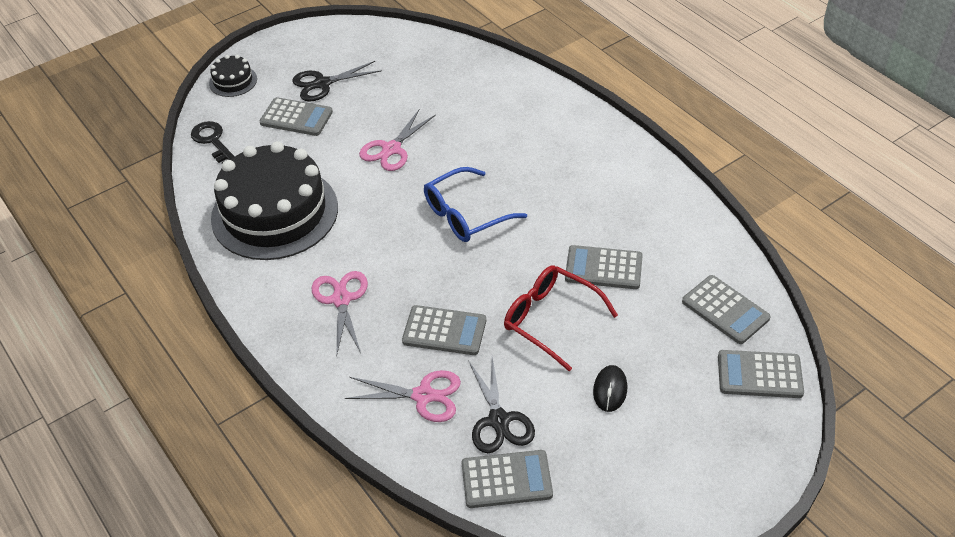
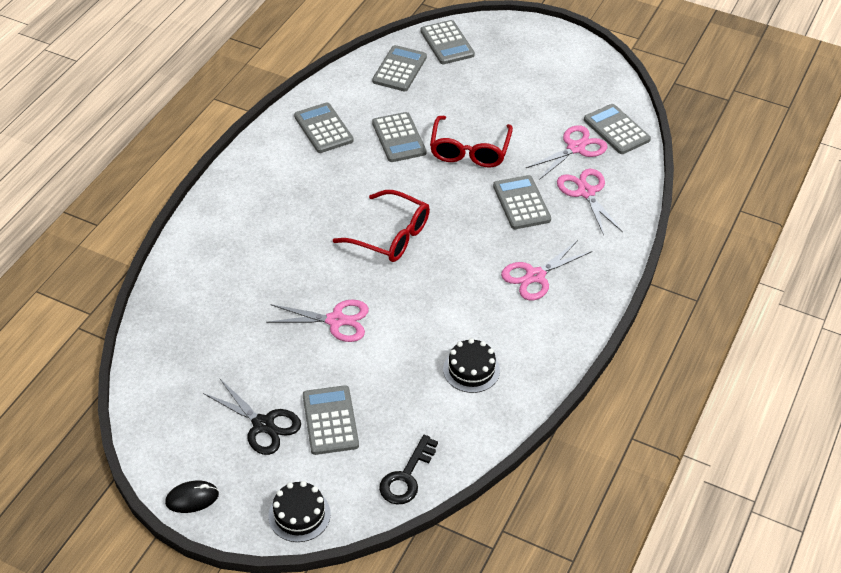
camera: 120 degrees left, 0 degrees up
(275, 213) = (471, 370): black cake -> black cake, size x0.43
(465, 215) = (391, 236): blue glasses -> red glasses
(499, 421) = (576, 148): black scissors -> pink scissors
(610, 390) = (510, 104): black mouse -> black mouse (192, 498)
(650, 215) = (323, 128): none -> grey calculator

